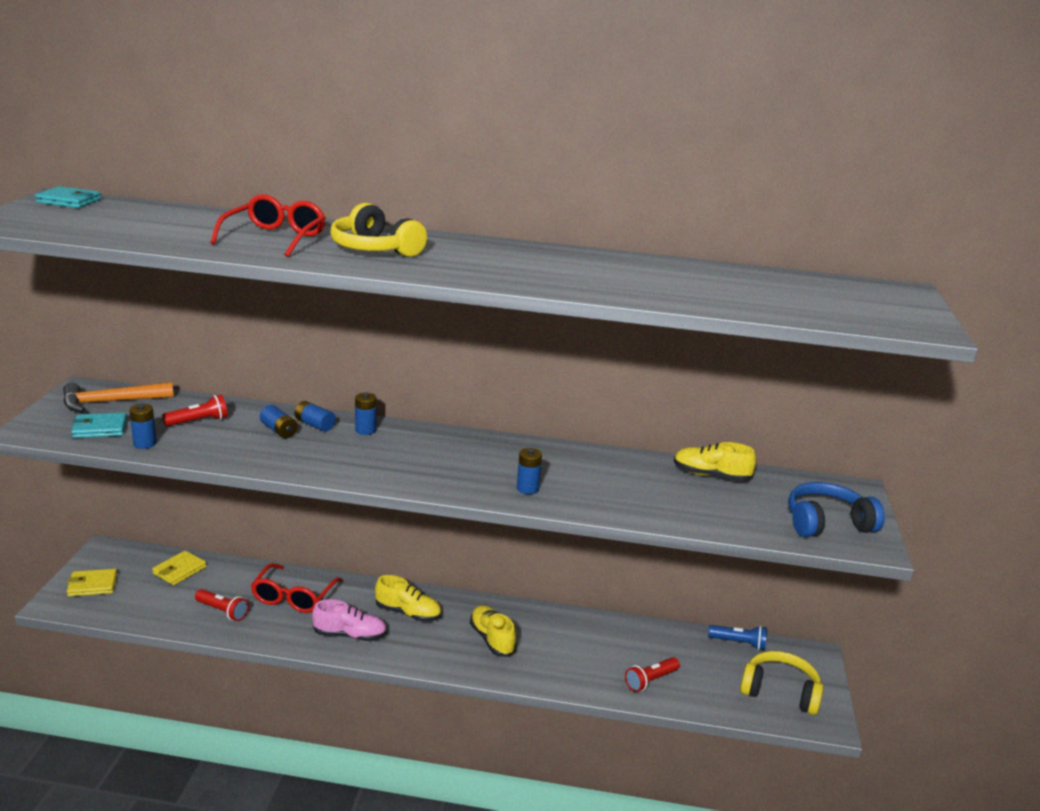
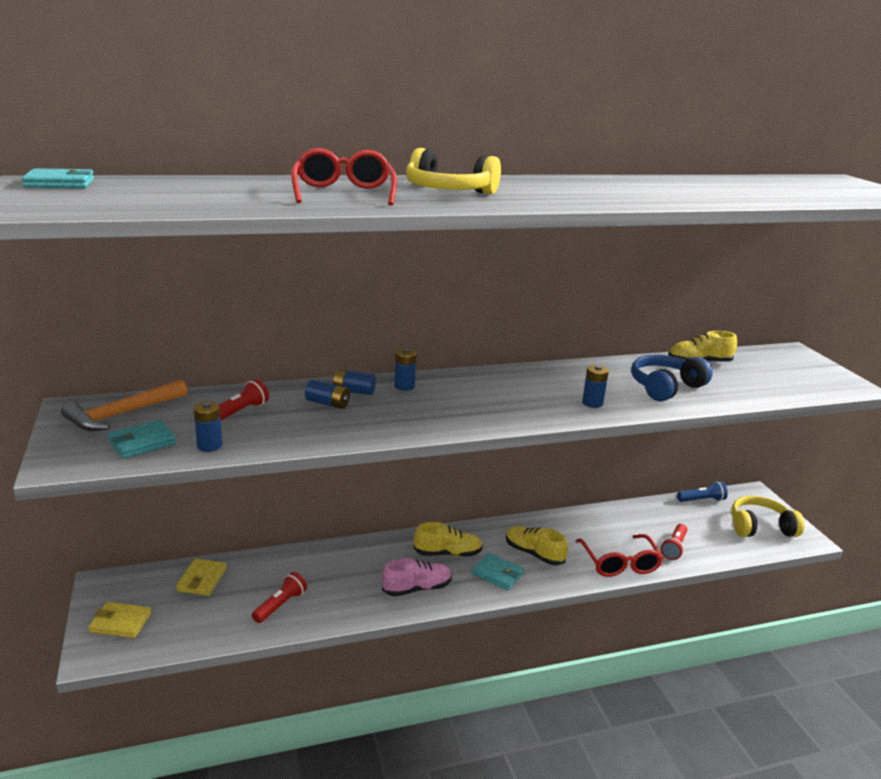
camera: 25 degrees left, 0 degrees up
(92, 585) = (120, 623): yellow wallet -> yellow wallet turned 45 degrees clockwise
(222, 611) = (280, 605): red flashlight -> red flashlight turned 60 degrees counterclockwise
(293, 597) = (336, 571): red glasses -> red glasses (619, 563)
(437, 646) = (498, 574): none -> turquoise wallet
(827, 523) = (810, 378): blue headphones -> blue headphones (665, 387)

